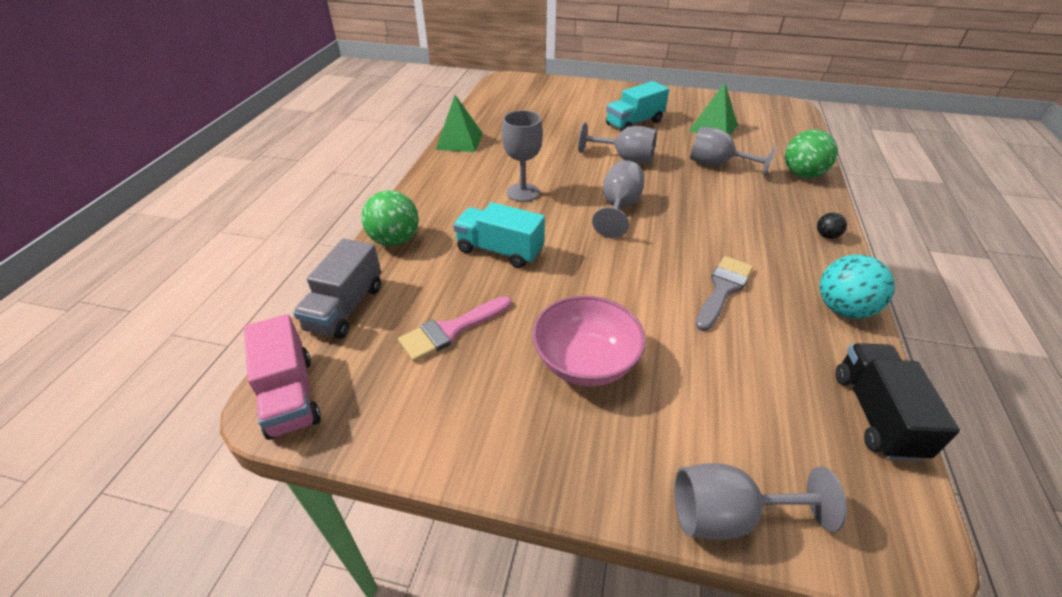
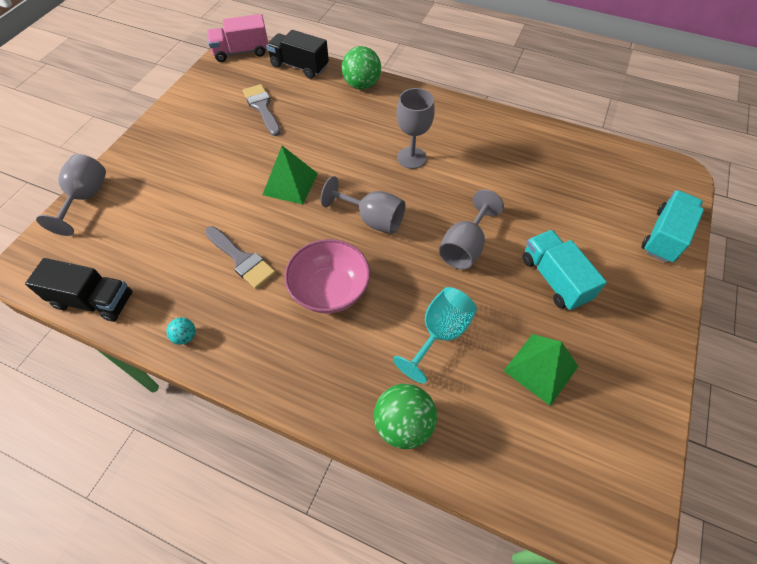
camera: 100 degrees right, 15 degrees up
(345, 308) = (299, 66): grey truck -> black truck
(450, 330) = (262, 107): pink brush -> grey brush
(459, 141) = (512, 124): green pyramid -> green pyramid (290, 184)
(500, 250) = (333, 136): turquoise truck -> turquoise truck (664, 236)
(585, 362) = (209, 163): pink bowl -> pink bowl (330, 290)
(717, 165) = (439, 334): grey goblet -> turquoise goblet
(826, 236) = (281, 381): black ball -> none
(842, 309) = (185, 336): turquoise ball -> turquoise ball, size x0.49

